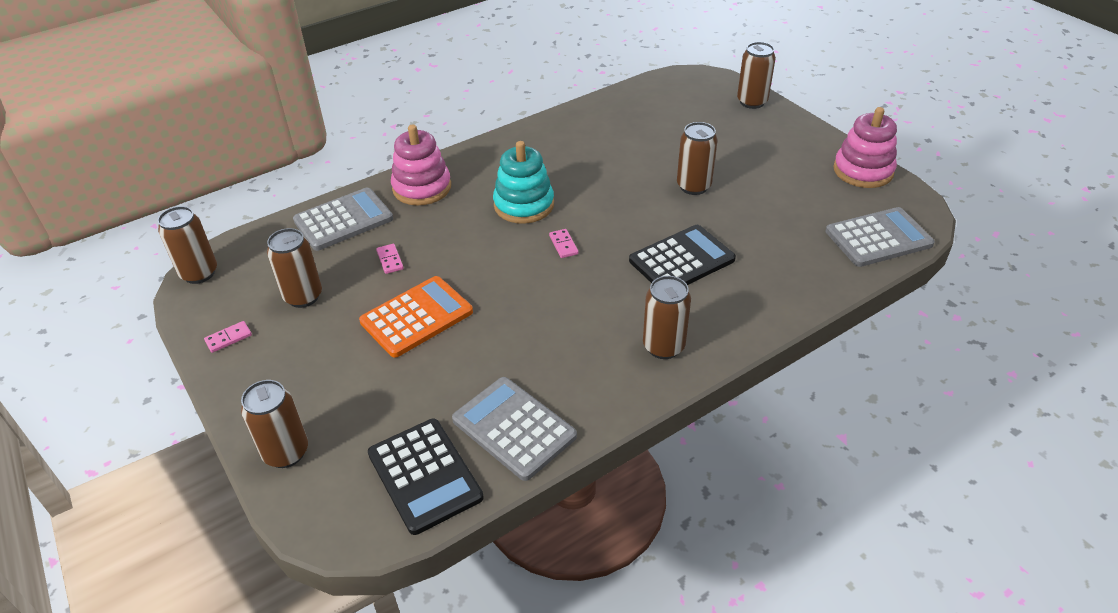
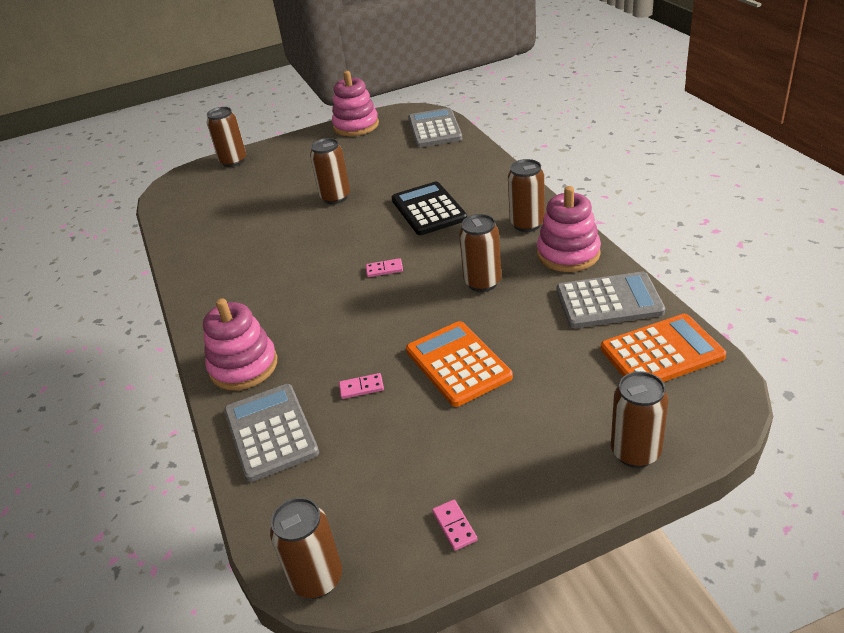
camera: 75 degrees left, 5 degrees down
(303, 296) = (399, 459): brown can -> brown can (482, 282)
(424, 475) = (661, 353): black calculator -> orange calculator
(514, 428) = (609, 301): grey calculator -> grey calculator turned 150 degrees counterclockwise
(524, 205) = (313, 292): turquoise stacking toy -> none
(605, 388) = (568, 254): none -> pink stacking toy

